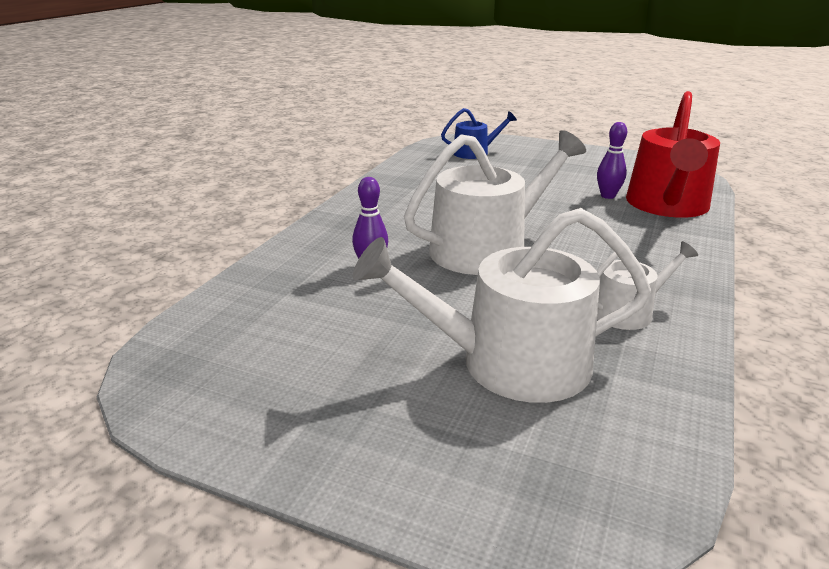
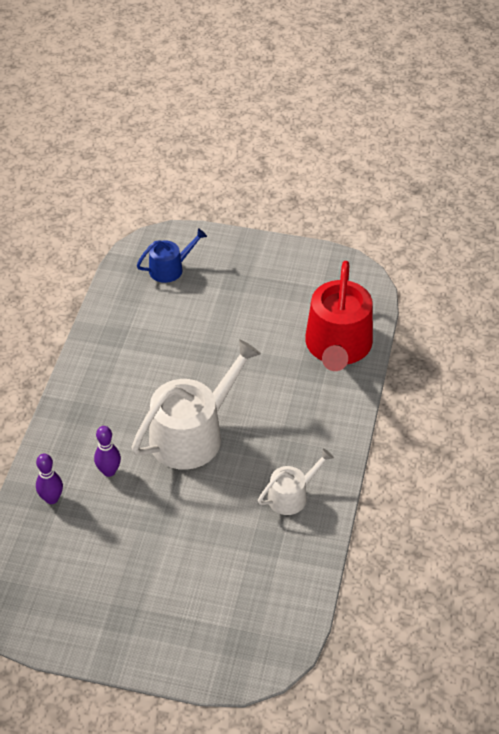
camera: 10 degrees left, 20 degrees up
(509, 363) = (214, 558): white watering can -> none
(608, 196) = (290, 337): purple bowling pin -> purple bowling pin (51, 499)

